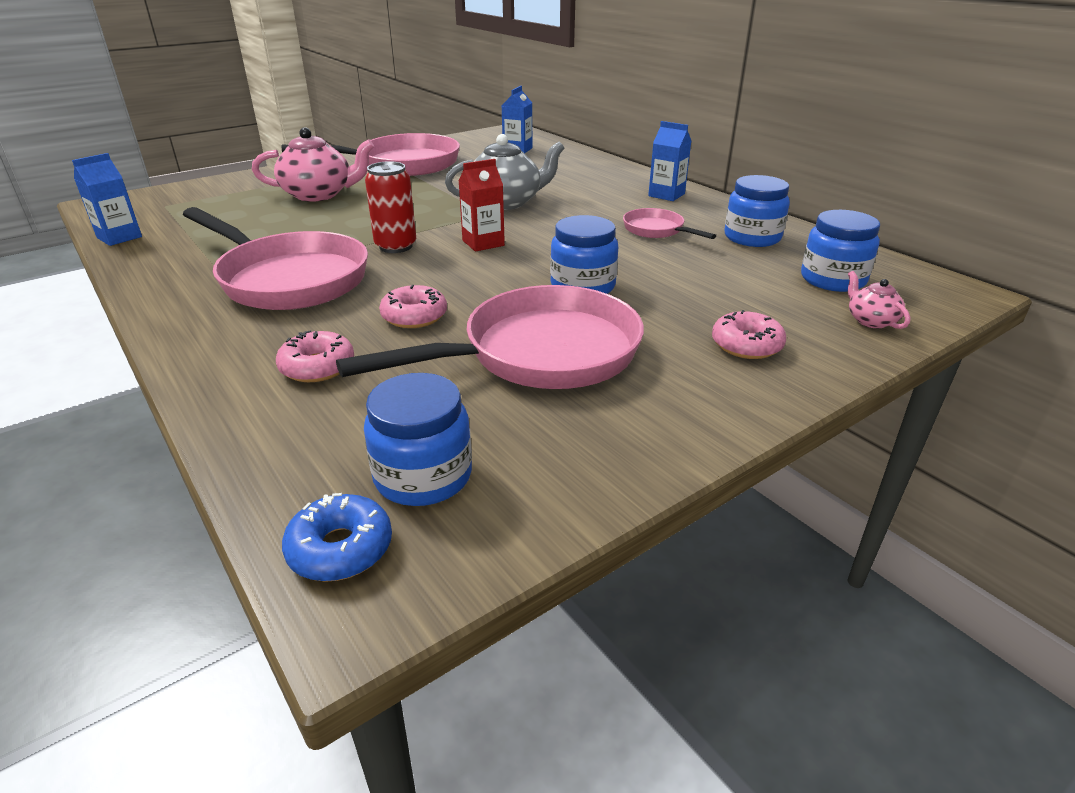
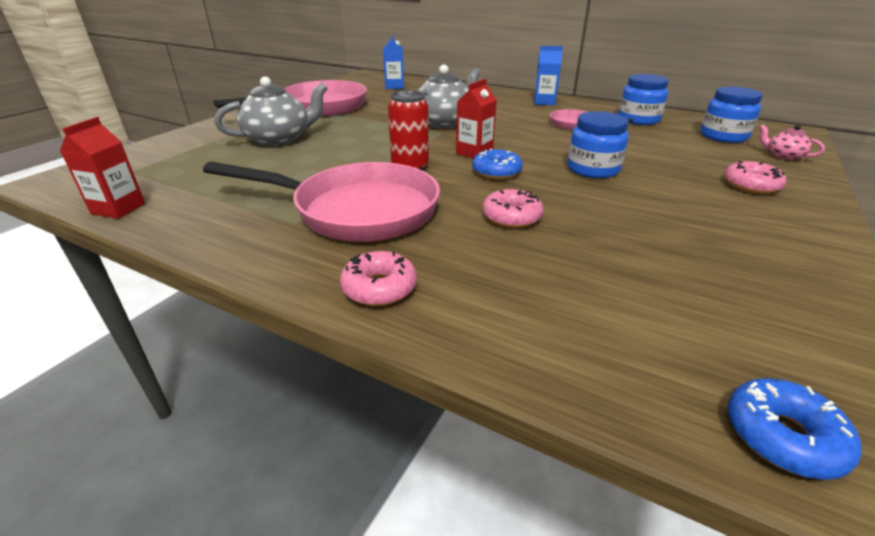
camera: 25 degrees left, 0 degrees up
(119, 237) = (118, 208): blue carton -> red carton
(317, 367) = (500, 278): pink donut -> pink donut (379, 288)
(319, 194) = (279, 139): pink teapot -> grey teapot
(423, 476) = (730, 344): blue jar -> none
(473, 268) = (496, 172): none -> blue donut
(539, 354) = (645, 223): pink pan -> none

